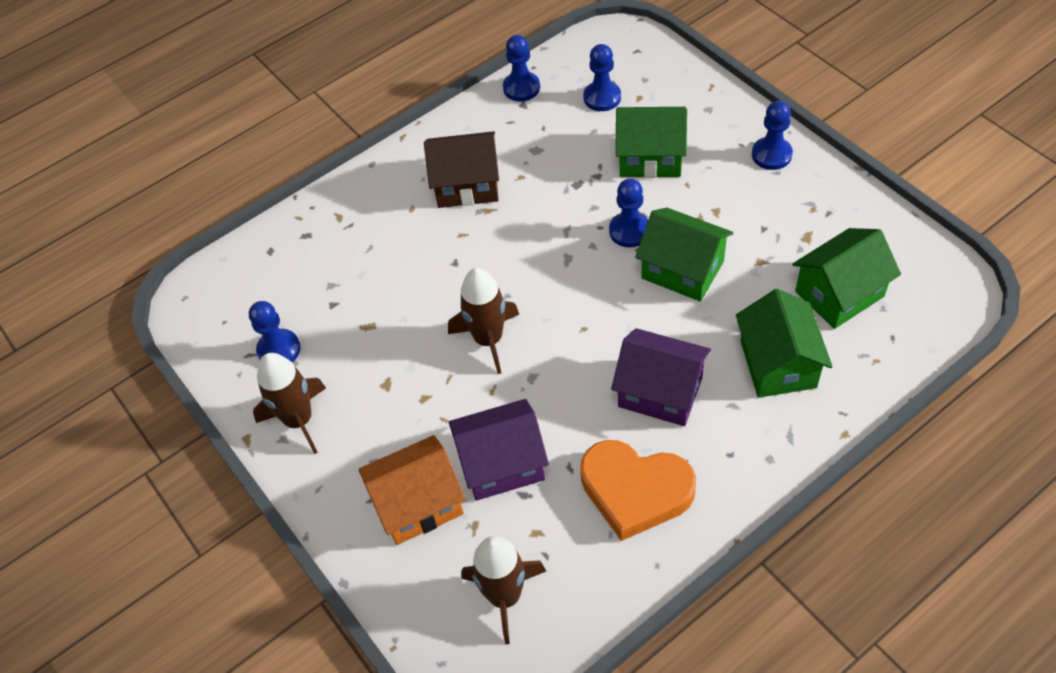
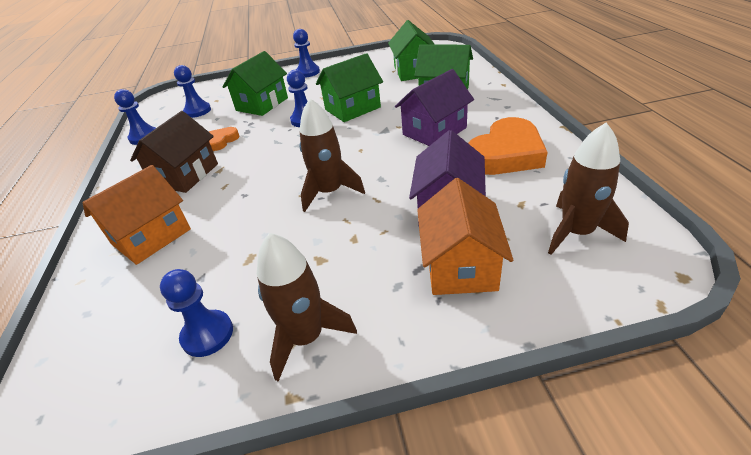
camera: 65 degrees left, 15 degrees down
(366, 228) = (151, 236): none -> orange house
(545, 173) = (222, 141): none -> orange heart

